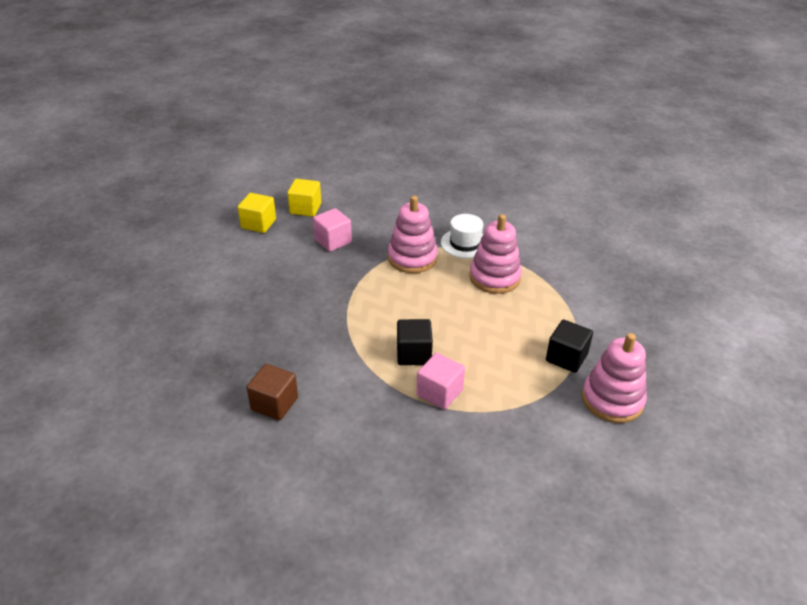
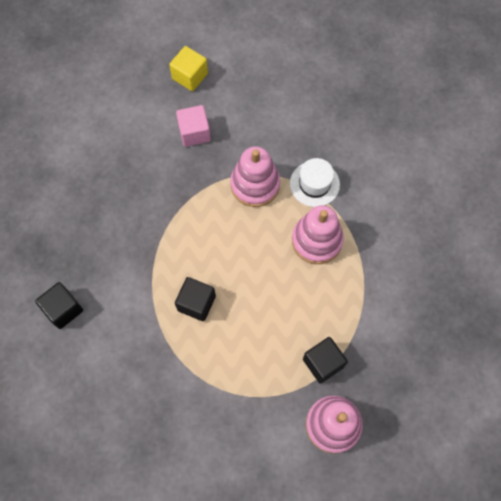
camera: 25 degrees right, 30 degrees up
(258, 224) = (138, 82): yellow cube -> none
(274, 404) = (63, 309): brown cube -> black cube
(439, 393) = (195, 354): pink cube -> none

